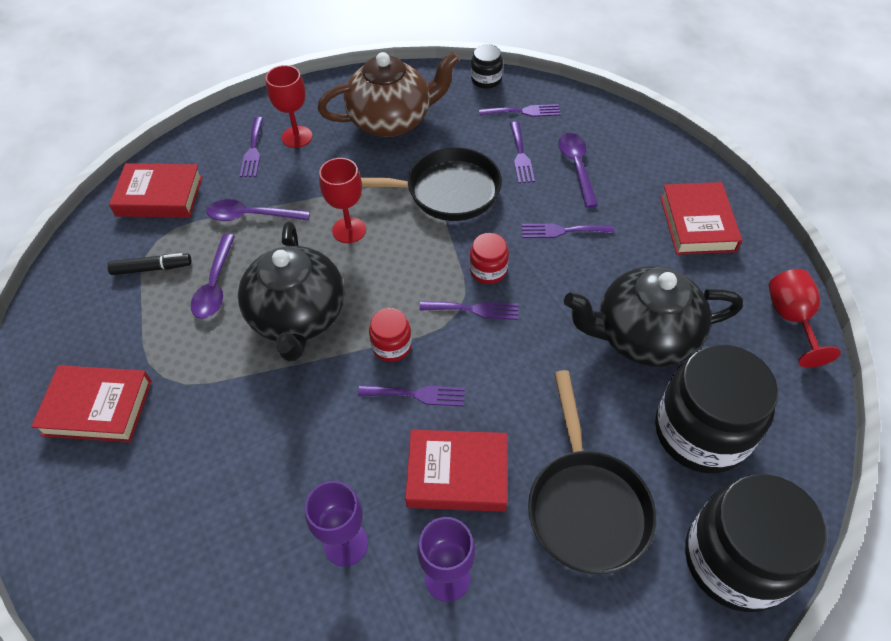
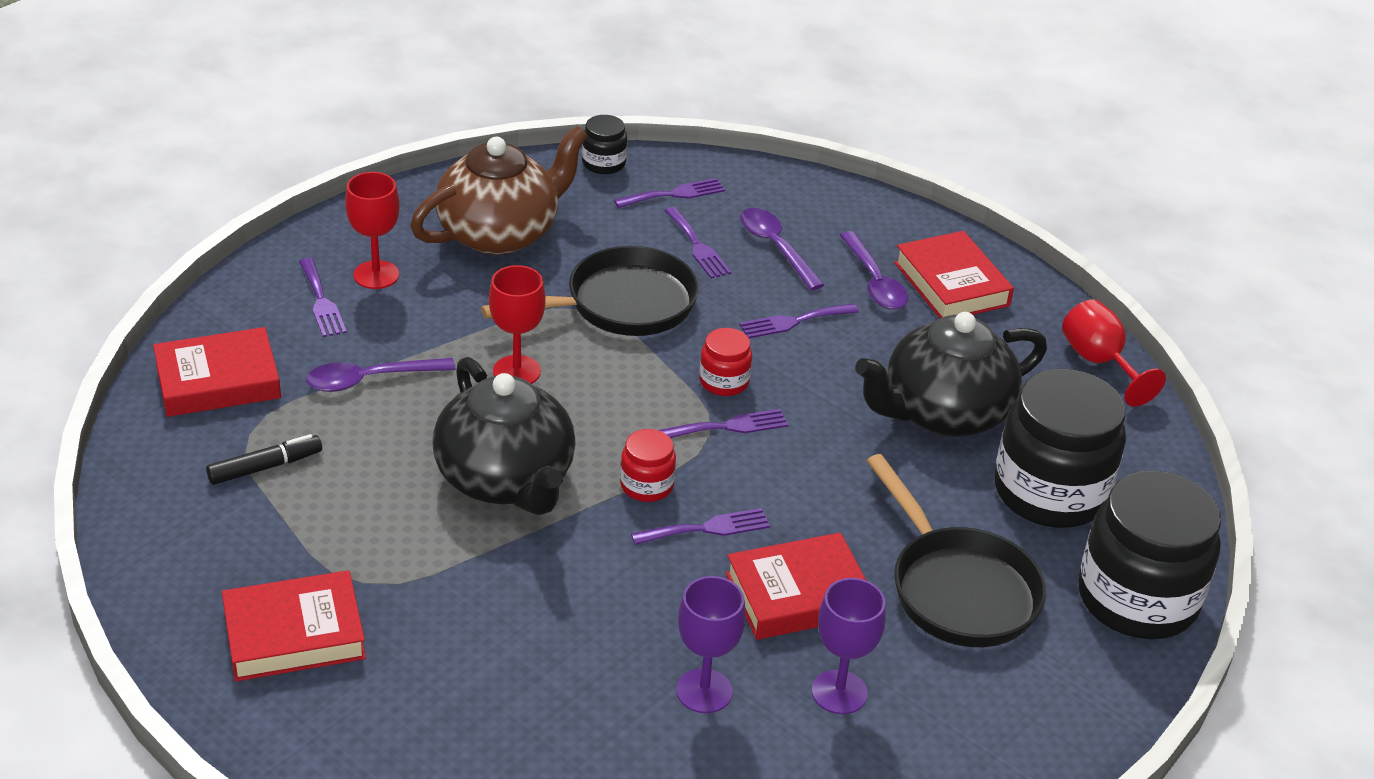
camera: 25 degrees left, 15 degrees down
(215, 285) = (369, 468): purple spoon -> purple spoon (874, 282)

